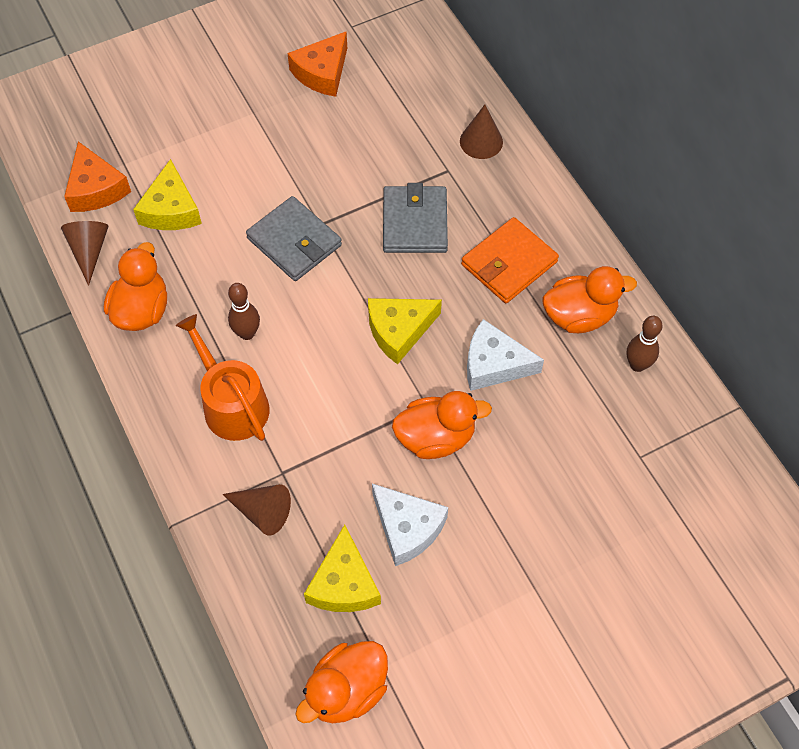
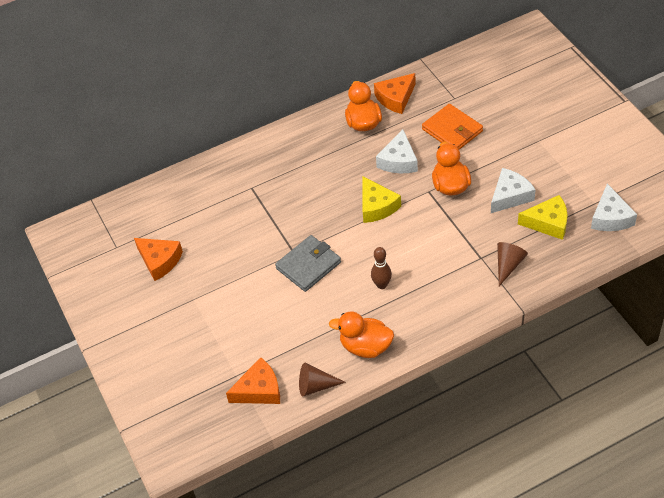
camera: 85 degrees left, 10 degrees down
(171, 209) = (279, 340): yellow cheese -> none
(231, 403) = (435, 288): orange watering can -> none
(346, 690) = (610, 217): orange duck -> white cheese
(414, 222) = (294, 202): grey wallet -> none
(481, 141) = (228, 171): brown cone -> none
(509, 263) = (325, 155): orange wallet -> orange wallet (452, 130)
(637, 365) = (395, 98): brown bowling pin -> orange cheese

